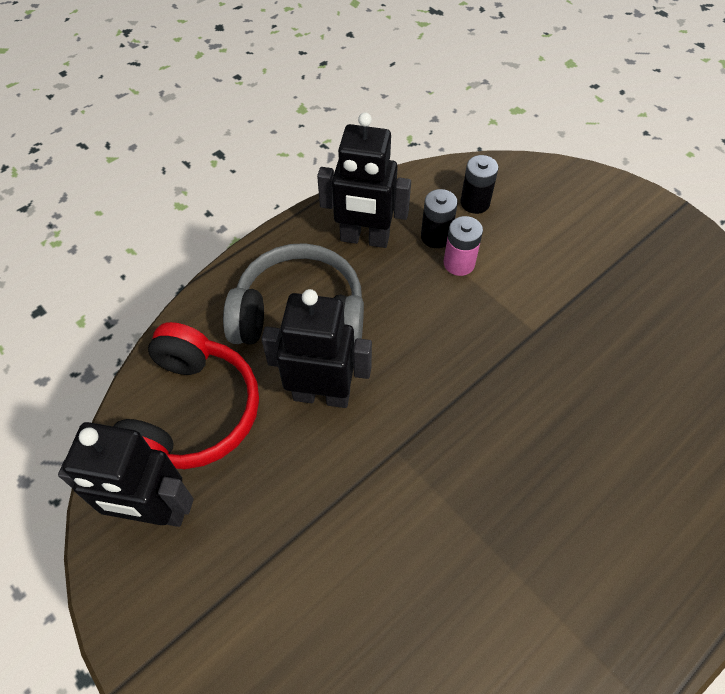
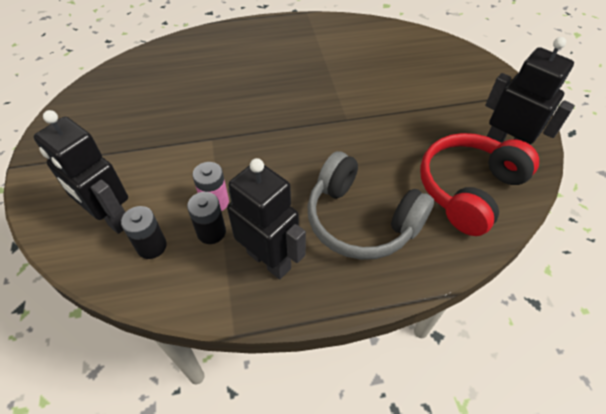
camera: 150 degrees left, 5 degrees down
(322, 394) = (374, 163): black robot -> black robot (111, 218)

